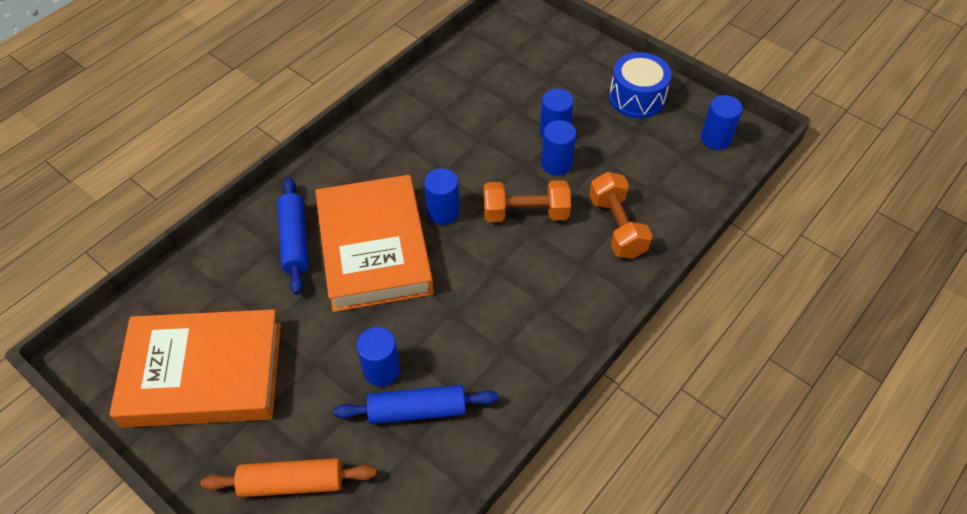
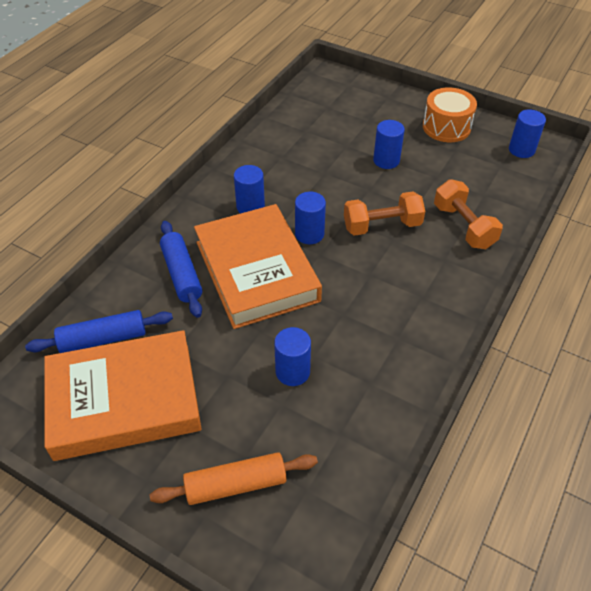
camera: 10 degrees left, 5 degrees down
(417, 410) = (335, 401): blue rolling pin -> blue rolling pin (103, 339)
(556, 164) = (396, 184): blue cylinder -> blue cylinder (250, 207)
(637, 98) = (446, 127): blue drum -> orange drum

